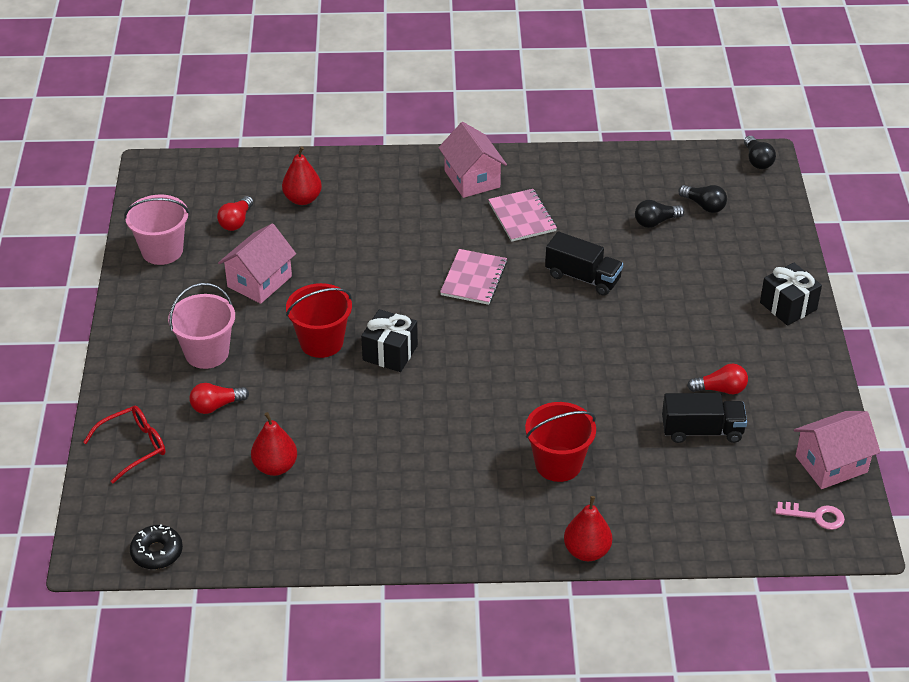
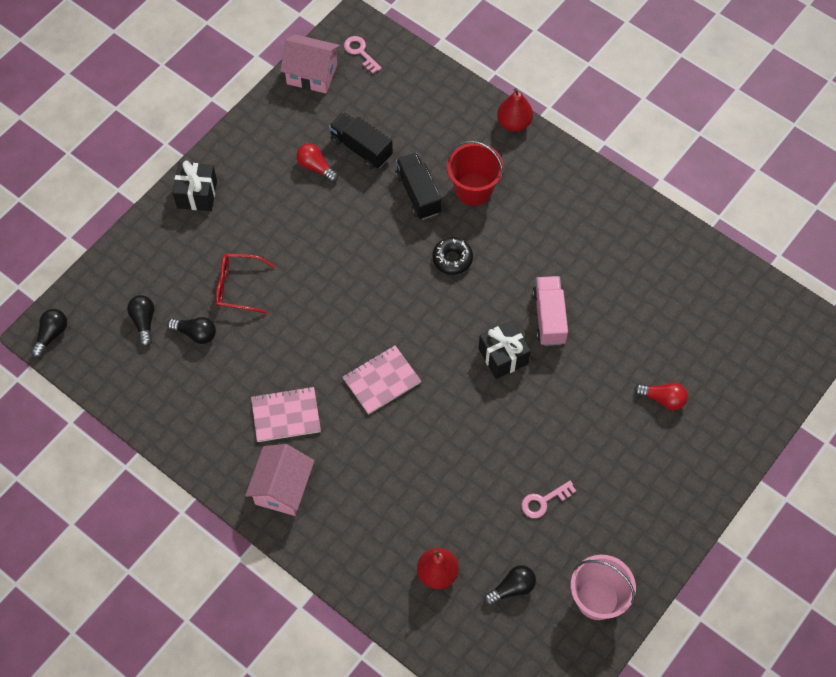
camera: 140 degrees left, 20 degrees up
(133, 447) = (746, 404): red glasses -> red glasses (239, 287)
(157, 552) = (781, 305): black donut -> black donut (452, 259)
(207, 353) = (636, 455): pink bucket -> none
(236, 221) = (512, 588): red light bulb -> black light bulb
(259, 281) = (543, 501): pink house -> pink key
(275, 467) = (658, 317): red pear -> none
(321, 342) = (544, 403): red bucket -> none
(378, 405) = (549, 317): none -> pink truck
(522, 217) = (286, 415): pink notebook -> pink notebook turned 60 degrees clockwise
(583, 277) = (304, 322): black truck -> black truck (418, 193)

